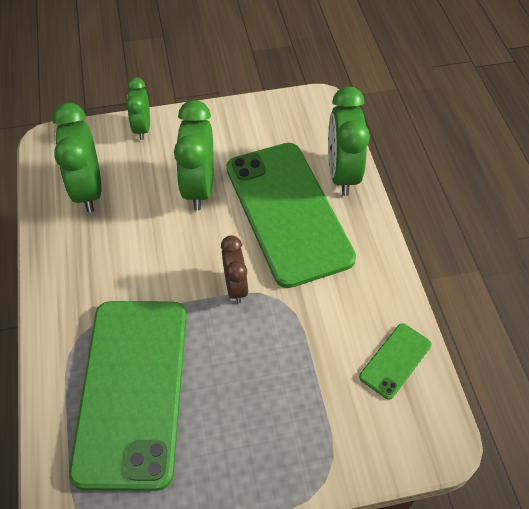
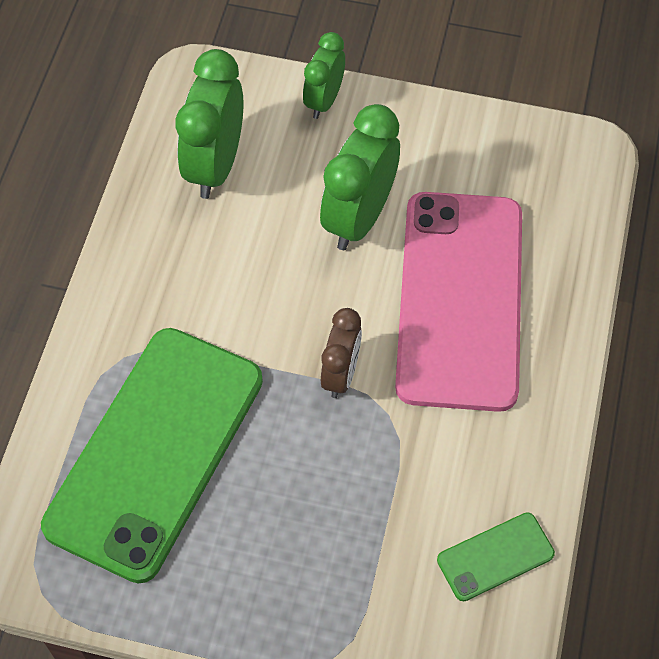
camera: 25 degrees right, 5 degrees up
(288, 212) = (460, 299): green phone -> pink phone
(342, 174) = (564, 273): green clock -> none

